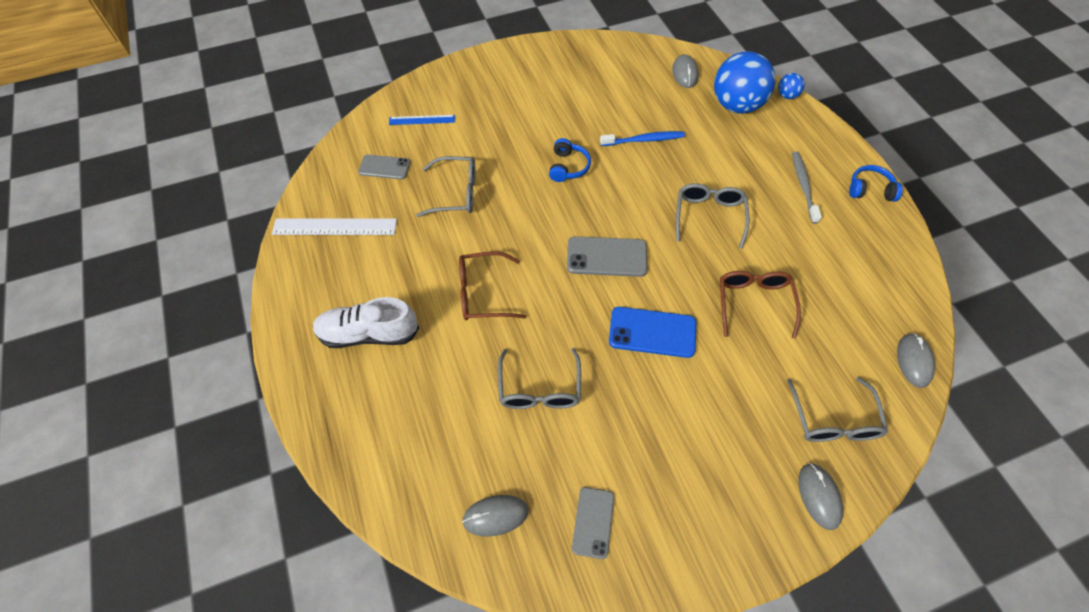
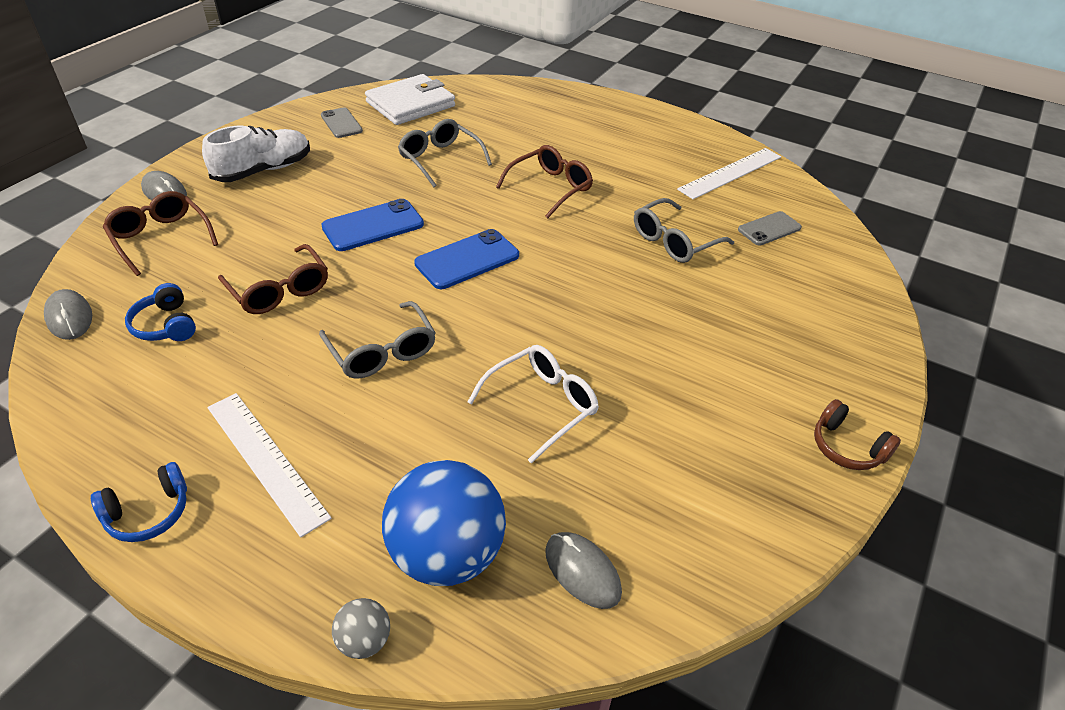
camera: 140 degrees right, 15 degrees down
(368, 334) = (603, 135): white shoe -> white shoe (263, 170)
(422, 120) = (812, 287): blue ruler -> none
(495, 516) = (410, 104): grey mouse -> white wallet
(523, 53) = (847, 447): none -> brown headphones
(568, 167) = (597, 322): blue headphones -> blue headphones (166, 325)
(606, 257) = (467, 259): grey phone -> blue phone
(644, 140) = (541, 405): blue toothbrush -> white glasses
(787, 95) = (364, 640): blue ball -> grey ball
(803, 186) = (265, 460): grey toothbrush -> white ruler
(833, 419) = (161, 239): grey glasses -> brown glasses

